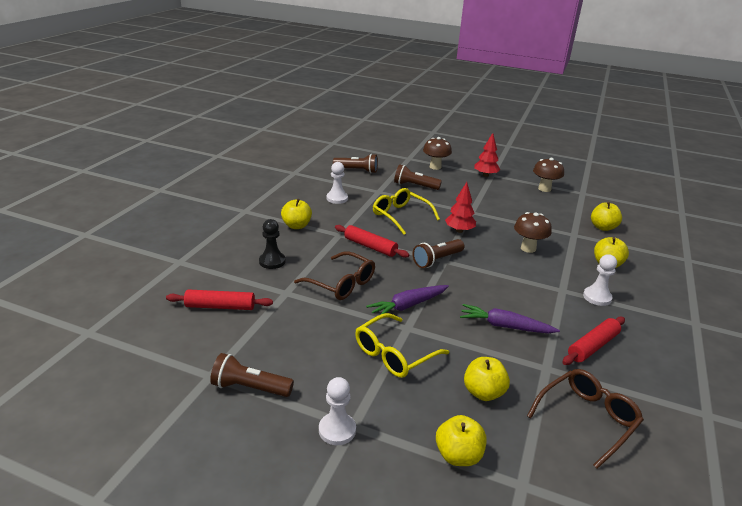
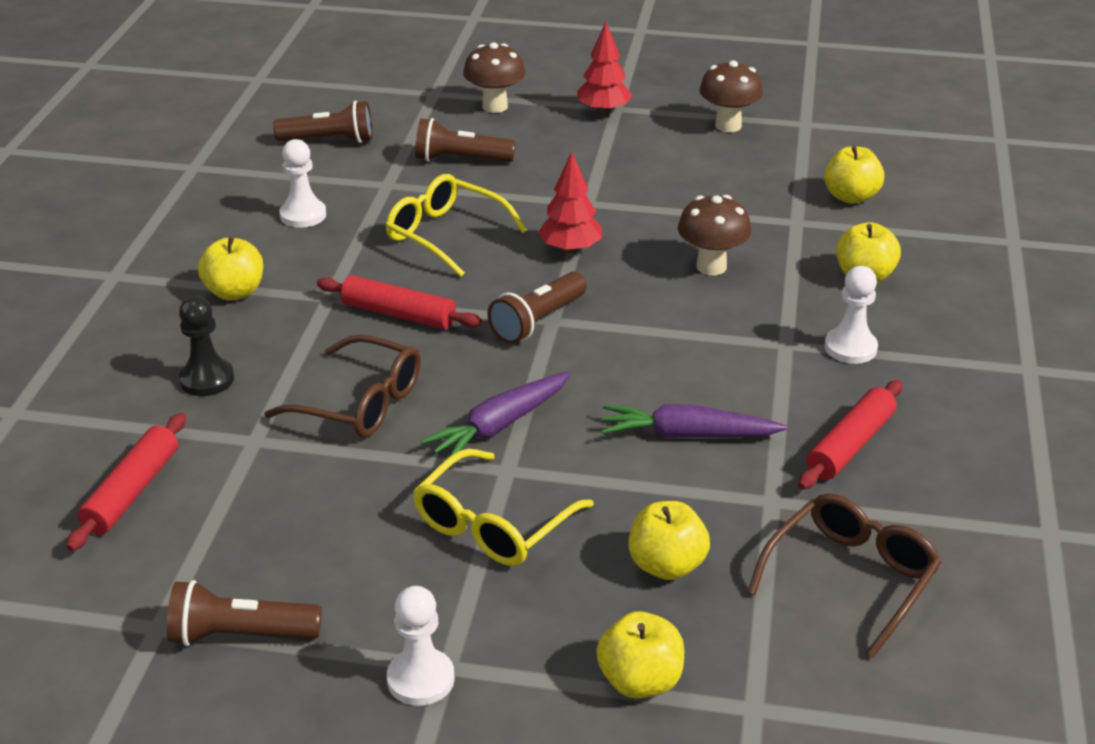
camera: 10 degrees left, 5 degrees up
(220, 306) = (132, 491): red rolling pin -> red rolling pin turned 60 degrees counterclockwise

